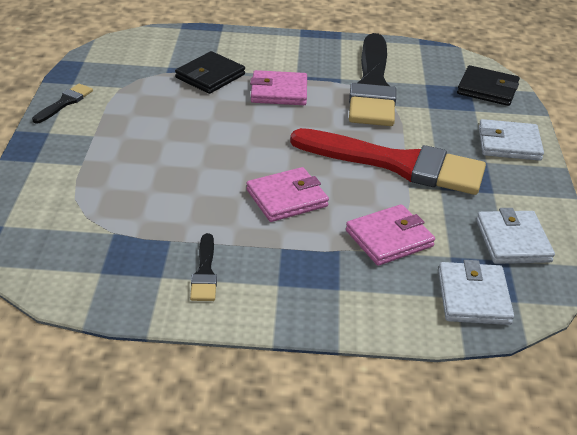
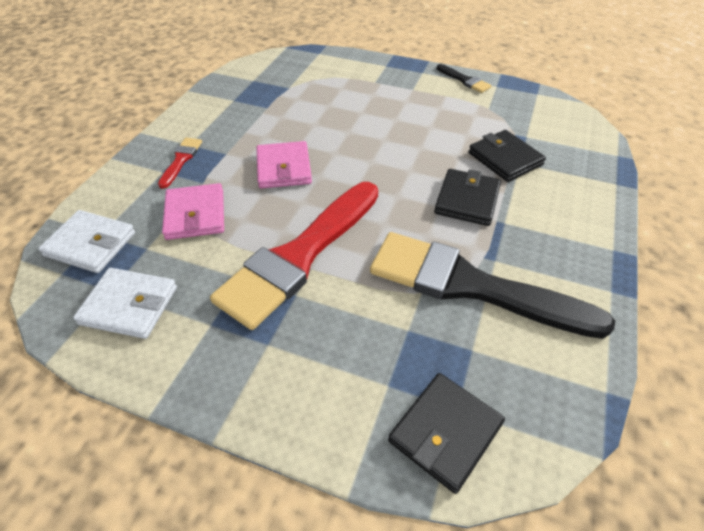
camera: 110 degrees right, 10 degrees up
(205, 272) = (224, 116): black brush -> none
(279, 92) = (467, 200): pink wallet -> black wallet
(311, 280) = (181, 160): none -> red brush
(509, 144) = (293, 390): white wallet -> none

